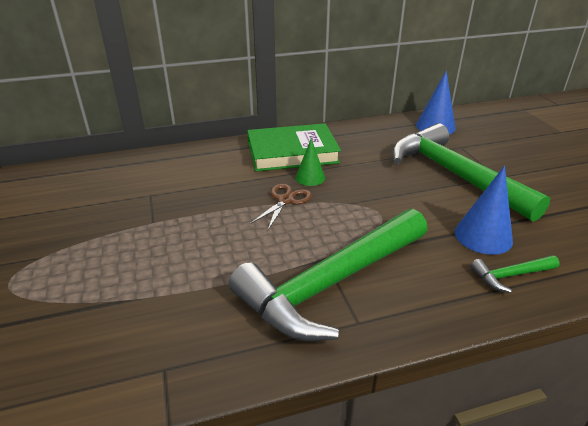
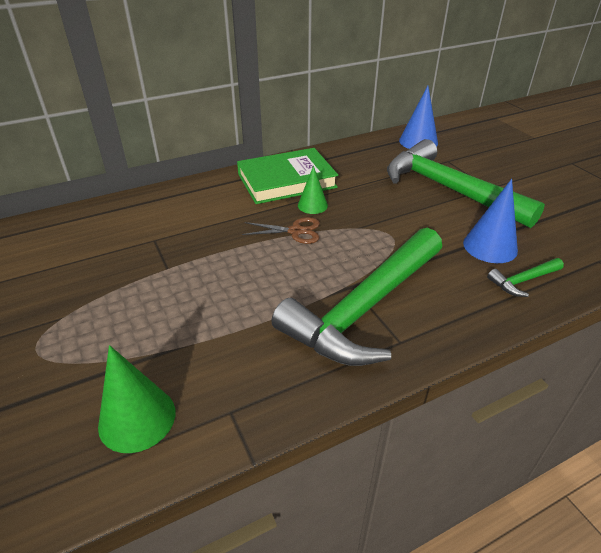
camera: 10 degrees left, 5 degrees up
(73, 362) = (137, 418): none -> green cone
(285, 200) = (295, 231): brown scissors -> brown scissors turned 75 degrees clockwise

